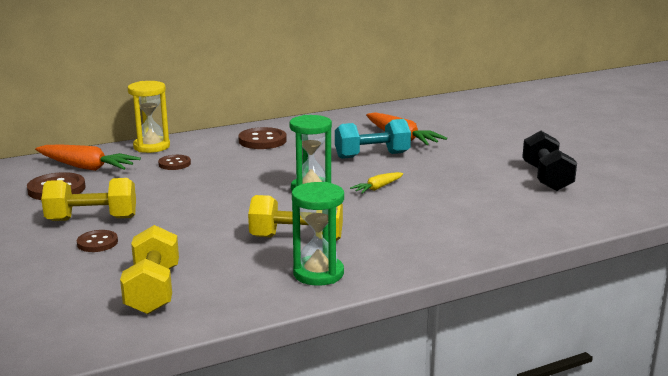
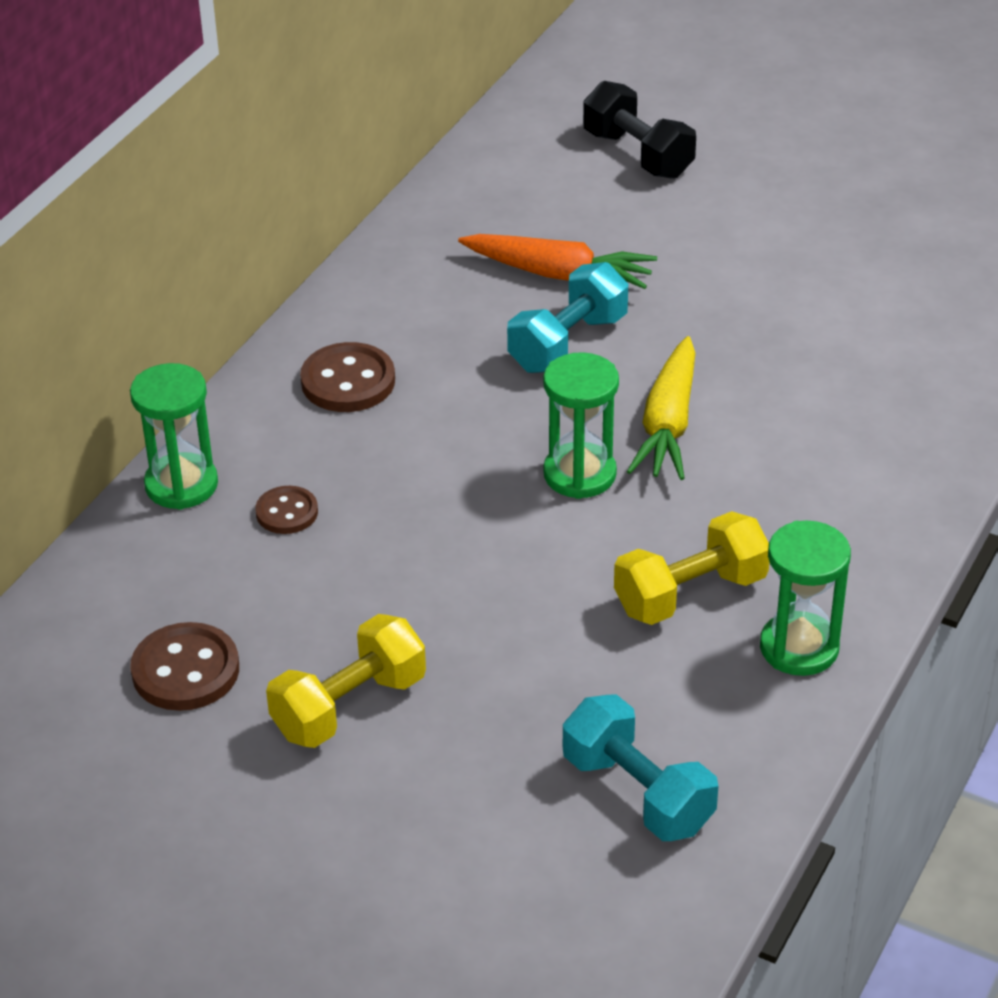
camera: 35 degrees left, 20 degrees up
(86, 167) = (150, 593): orange carrot -> none
(97, 243) = (432, 749): brown button -> none
(151, 146) = (181, 485): yellow hourglass -> green hourglass
(153, 290) = (637, 793): yellow dumbbell -> turquoise dumbbell
(378, 188) = (668, 424): yellow carrot -> yellow carrot, size x1.85
(546, 178) = (864, 288): black dumbbell -> black dumbbell (638, 154)

